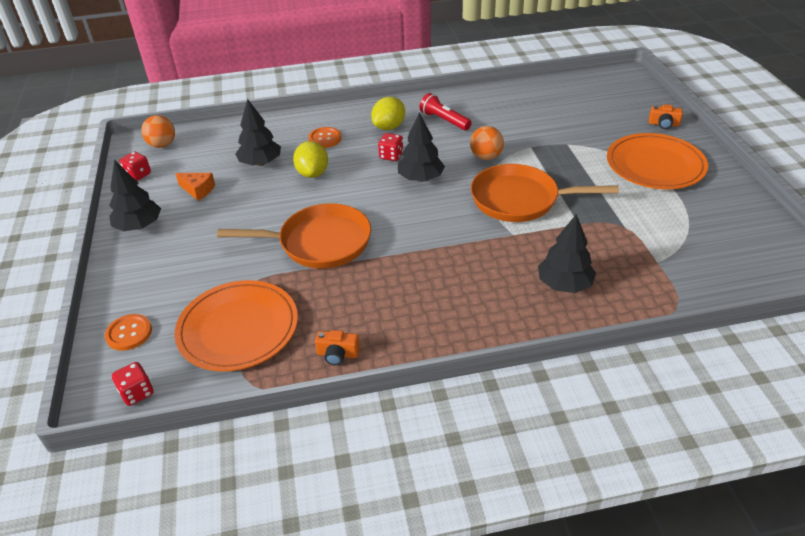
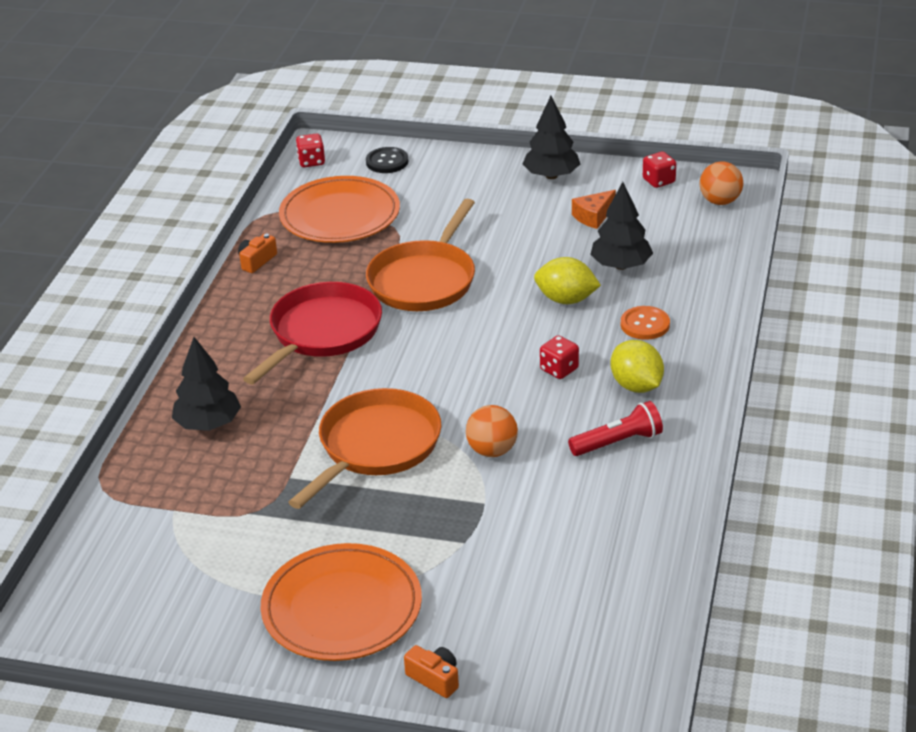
camera: 115 degrees right, 5 degrees down
(129, 333) = (387, 162): orange button -> black button
(418, 270) = (322, 333): none -> red pan
(420, 178) = (487, 380): black tree -> none
(663, 124) = (435, 678): orange camera -> orange camera turned 90 degrees clockwise

